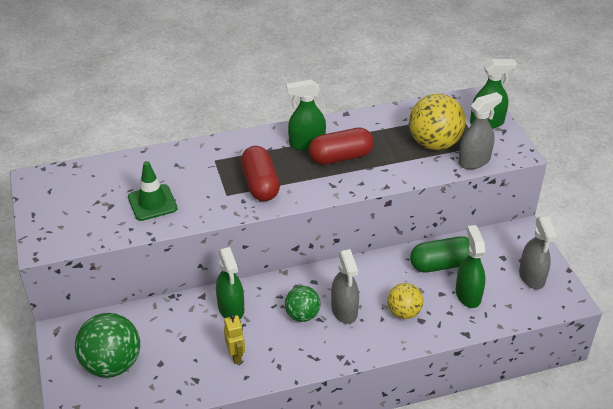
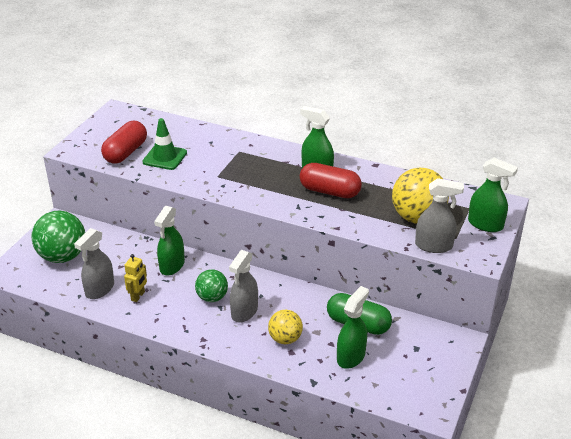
camera: 40 degrees right, 5 degrees down
(260, 184) = (248, 181): red capsule -> red capsule (125, 152)
(532, 277) = (422, 376): grey spray bottle -> grey spray bottle (99, 289)

